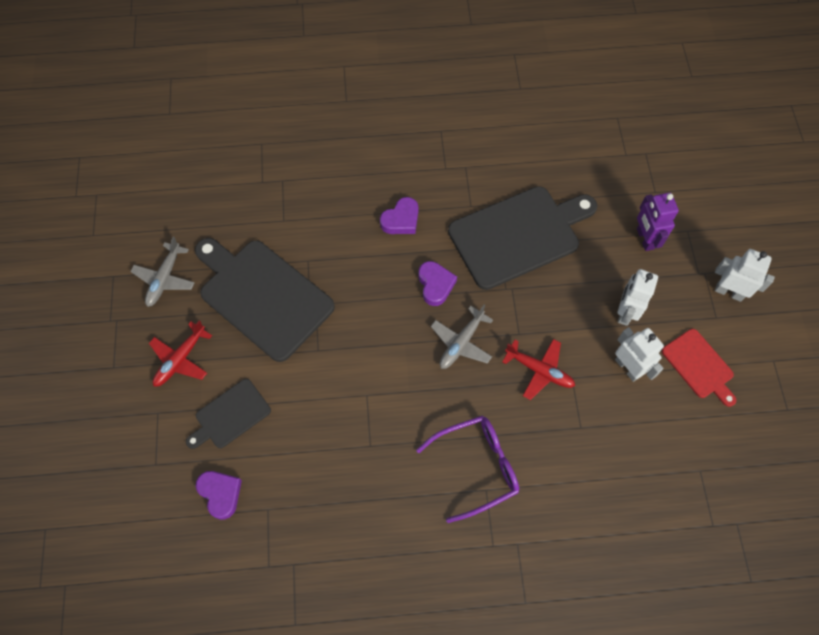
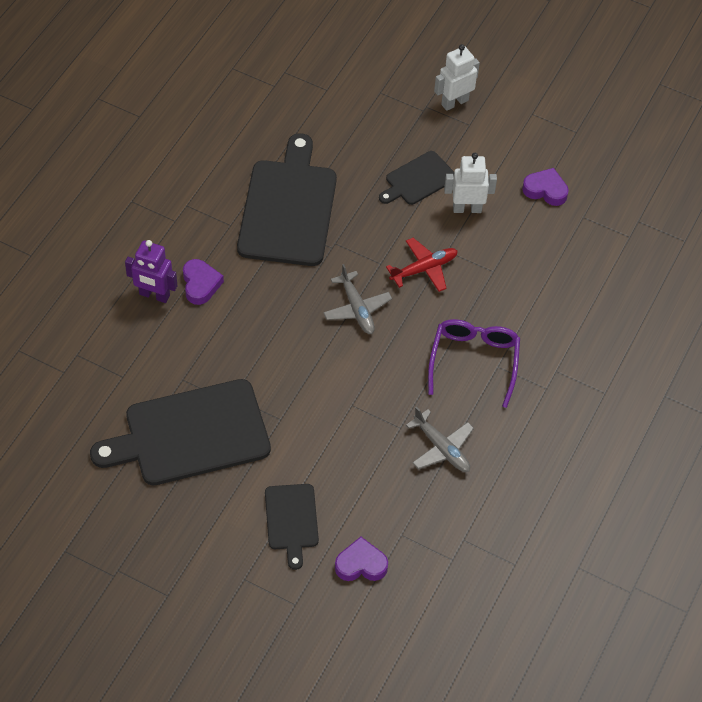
camera: 60 degrees left, 10 degrees down
(164, 278) = (105, 507): grey plane -> grey plane (441, 448)
(180, 359) = (203, 534): red plane -> none
(435, 285) = (287, 296): purple heart -> purple heart (545, 190)
(625, 312) = (418, 180): white robot -> black cutting board
(644, 239) = (364, 125): purple robot -> purple robot (154, 295)
(699, 366) = (500, 162): red cutting board -> none

